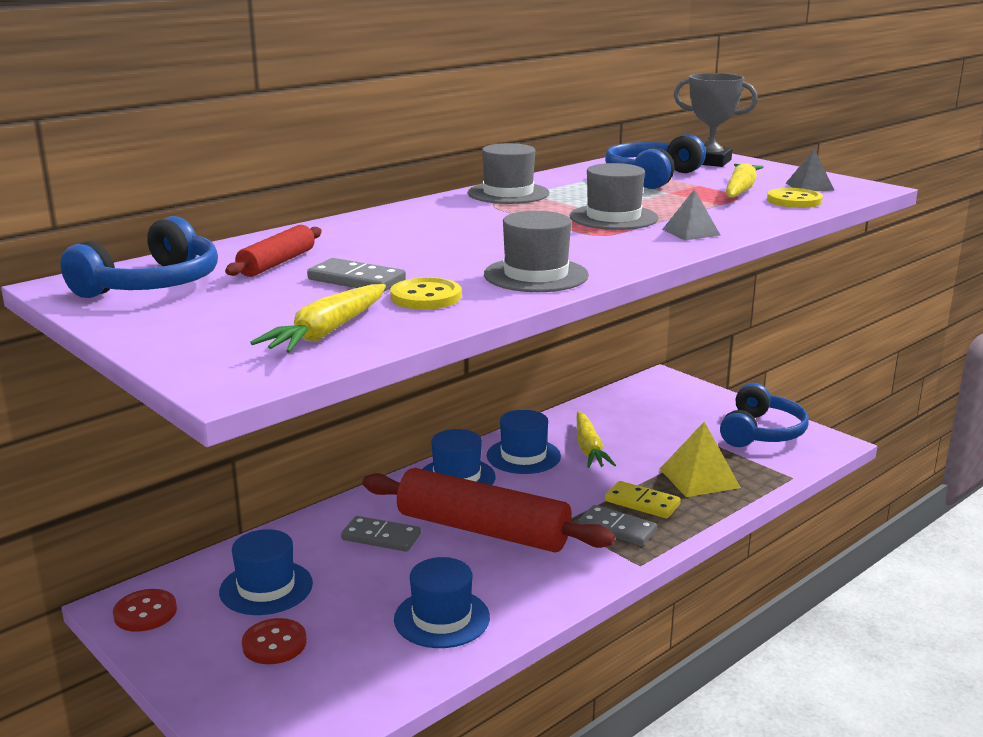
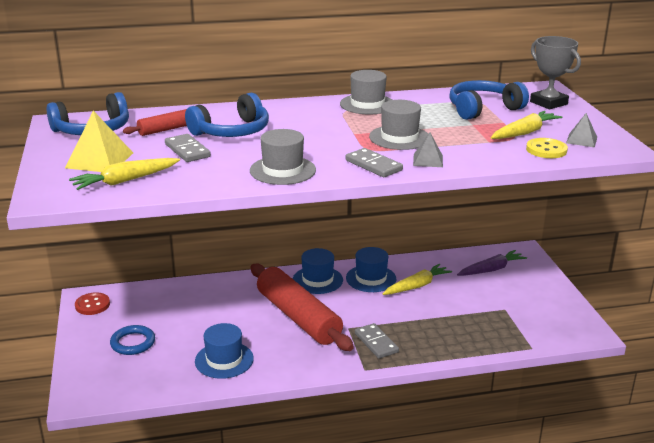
camera: 30 degrees right, 5 degrees up
(266, 588) = (157, 311): blue hat -> none
(274, 644) = (133, 343): red button -> blue ring
(381, 537) = (240, 303): grey domino -> grey domino (373, 165)
(425, 297) = (203, 171): yellow button -> none
(589, 449) = (417, 286): yellow carrot -> yellow carrot turned 150 degrees counterclockwise
(642, 503) = (410, 332): yellow domino -> none
(651, 407) = (491, 269): none -> purple carrot
(699, 478) = (466, 328): yellow pyramid -> yellow pyramid (100, 160)
(761, 432) = (548, 310): blue headphones -> blue headphones (232, 131)

